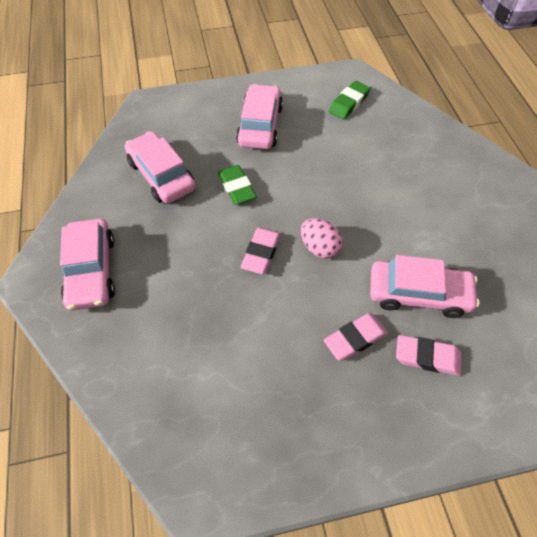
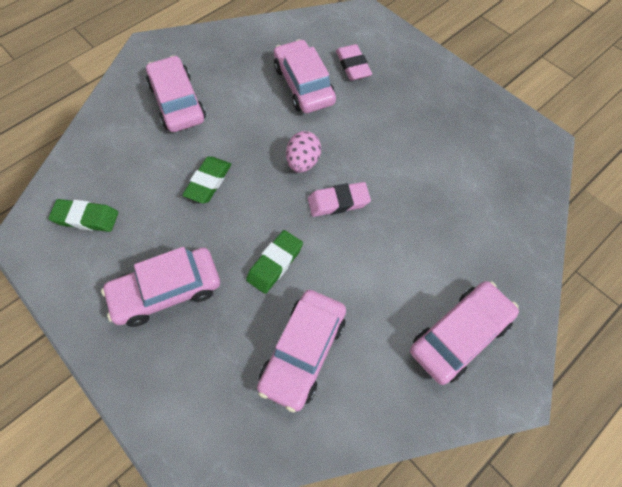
camera: 120 degrees left, 5 degrees up
(338, 177) = (208, 182): none -> green eraser
(355, 339) = (369, 107): pink eraser -> none
(442, 186) = (178, 102): none -> pink car

